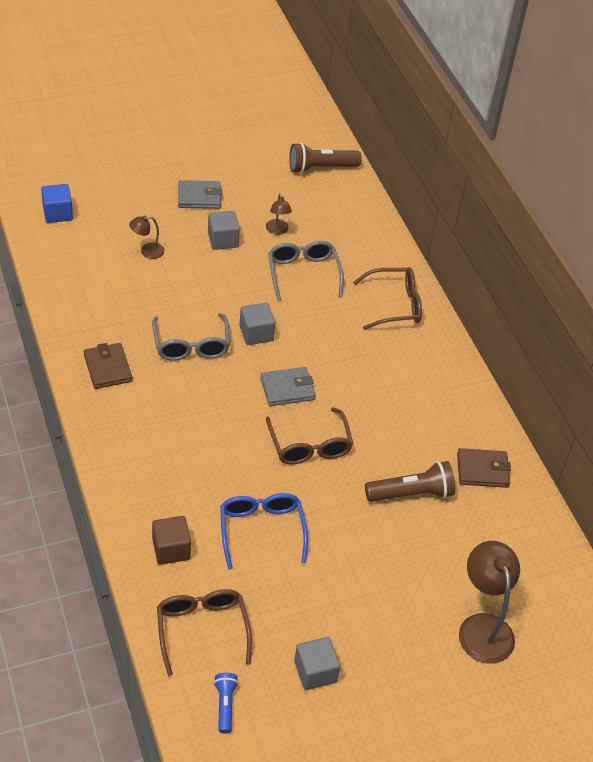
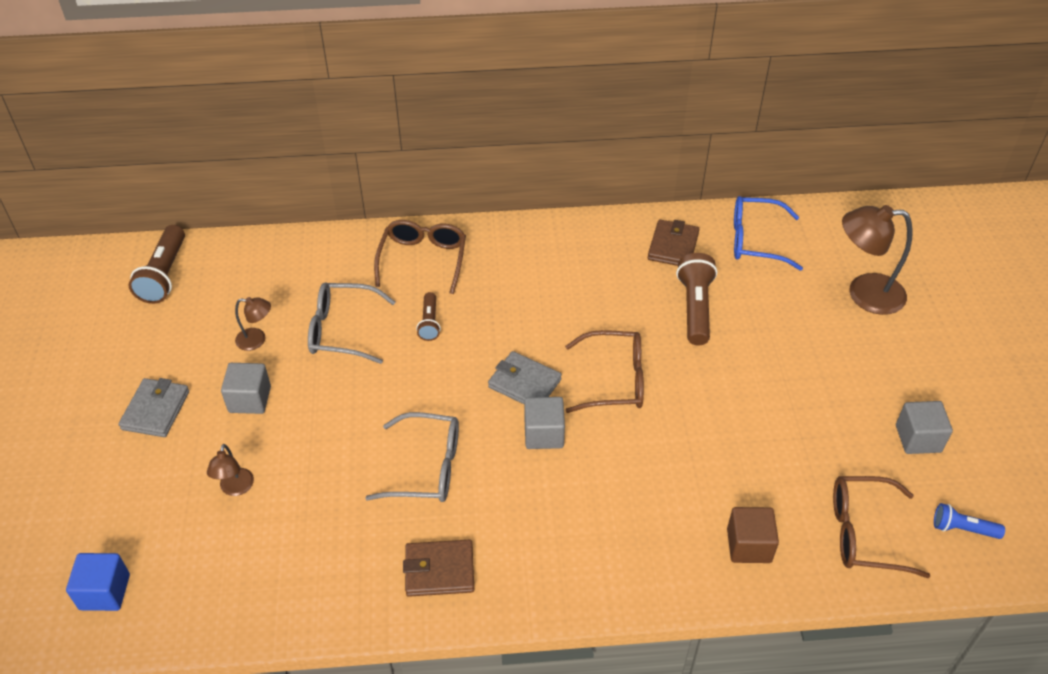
camera: 70 degrees left, 0 degrees up
(256, 333) = (427, 396): grey cube -> grey cube (544, 434)
(261, 530) = (729, 449): blue glasses -> blue glasses (755, 240)
(287, 389) = (524, 383): grey wallet -> grey wallet turned 60 degrees counterclockwise
(329, 321) = (429, 323): none -> brown flashlight

